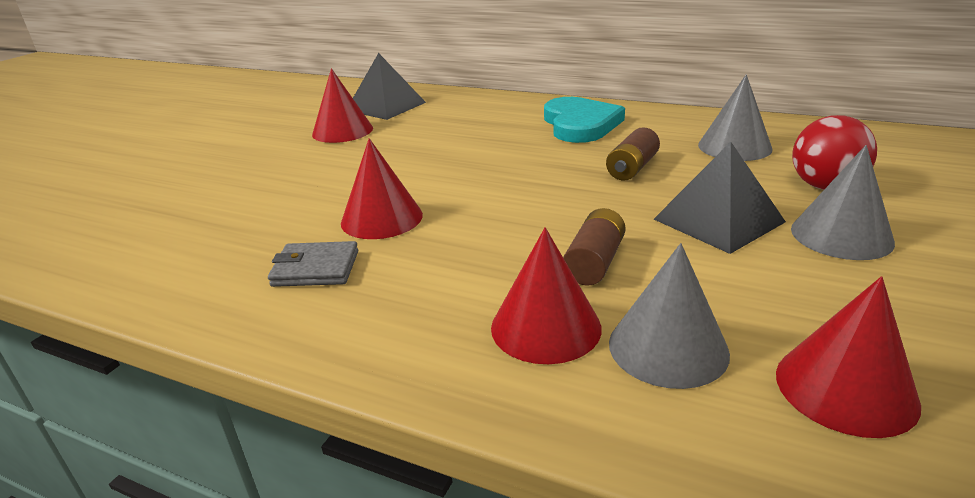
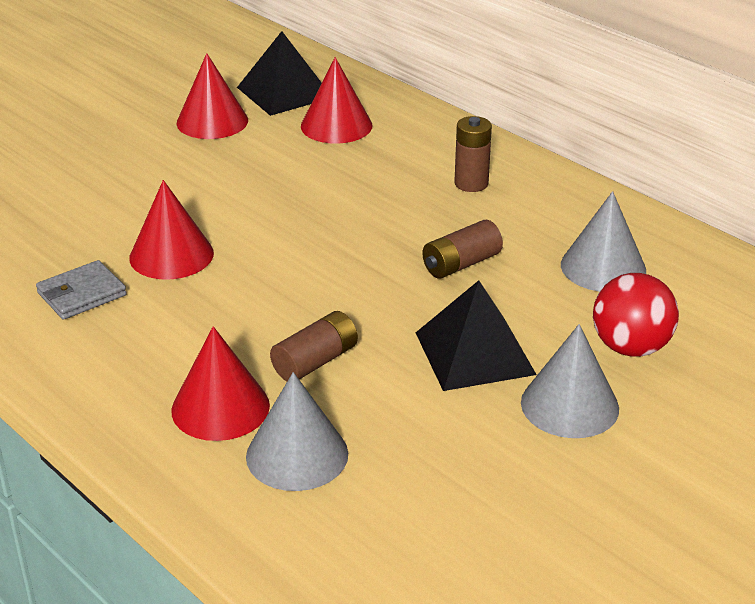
camera: 20 degrees right, 5 degrees up
(315, 268) = (81, 294): grey wallet -> grey wallet turned 60 degrees counterclockwise
(580, 124) = (471, 183): turquoise heart -> brown battery
(845, 388) = (393, 528): red cone -> red cone (336, 125)

